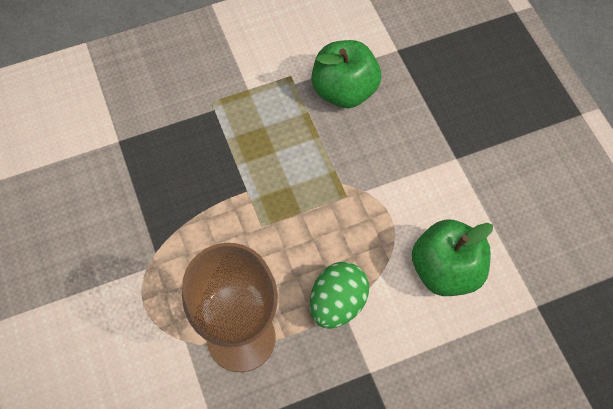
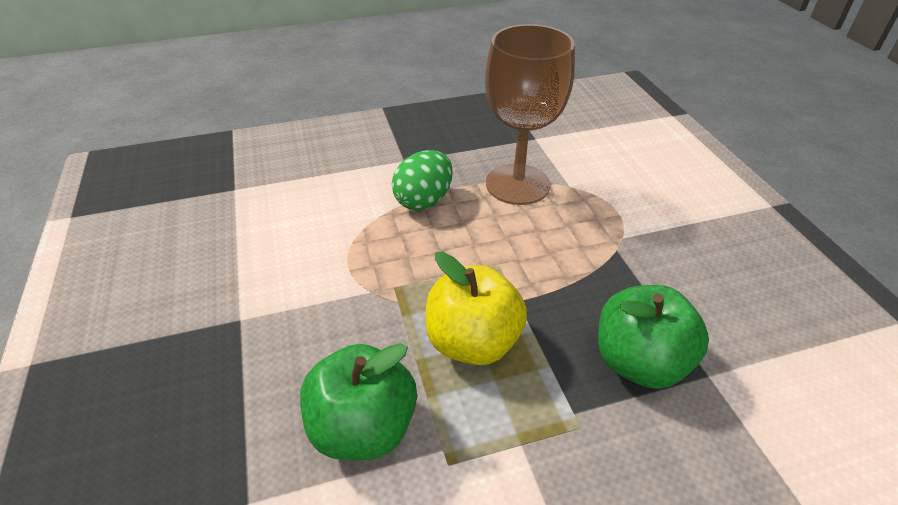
camera: 175 degrees left, 20 degrees down
(280, 152) = (473, 342): none -> yellow apple
(446, 270) = (307, 217): green apple -> green apple (639, 362)

